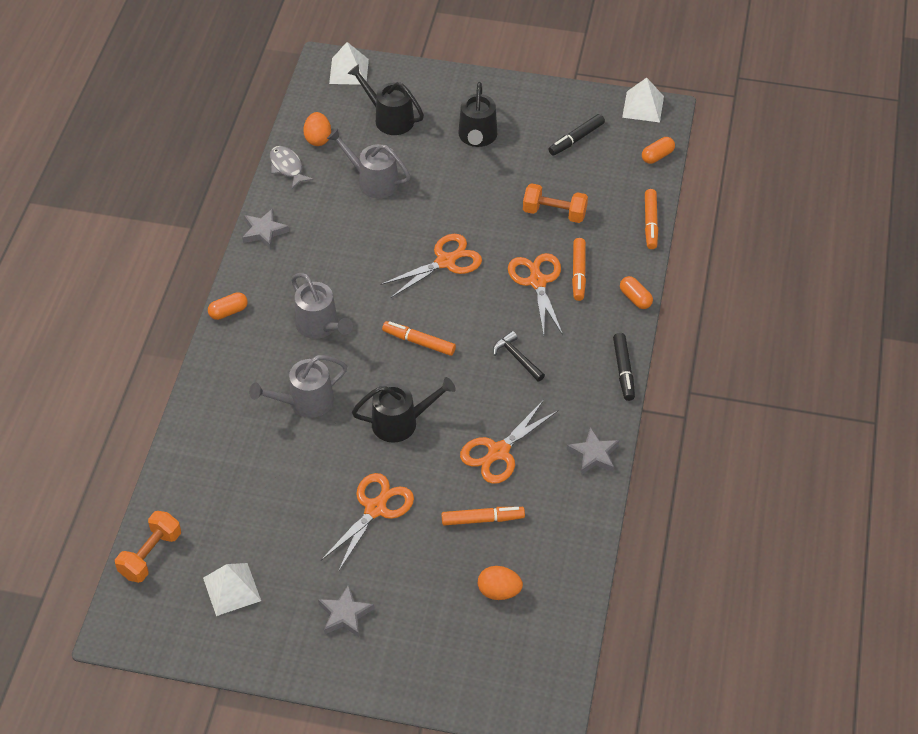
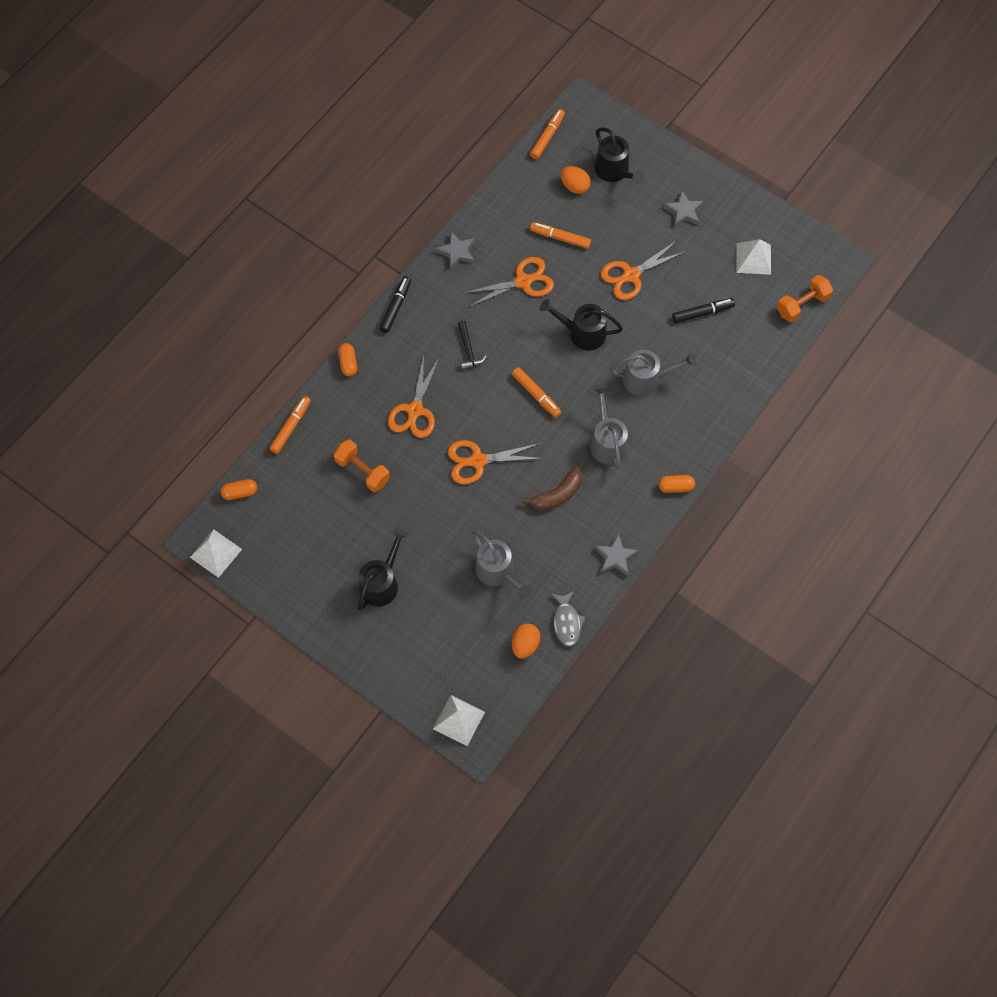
camera: 155 degrees left, 15 degrees up
(349, 262) = (557, 495): none -> brown banana
(389, 118) = (449, 640): black watering can -> black watering can (614, 171)
(576, 139) = (297, 542): black marker -> black marker (702, 313)
(578, 273) = (378, 404): orange marker -> orange marker (547, 137)

